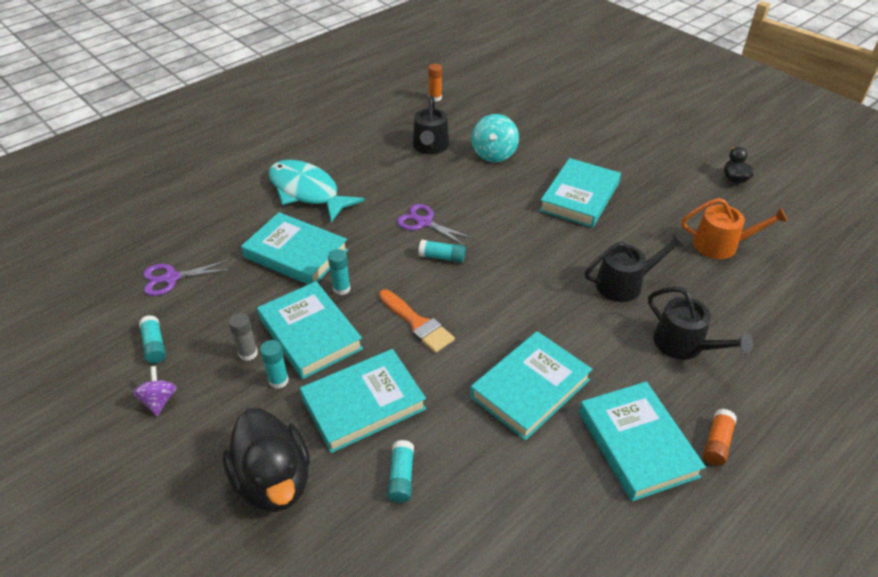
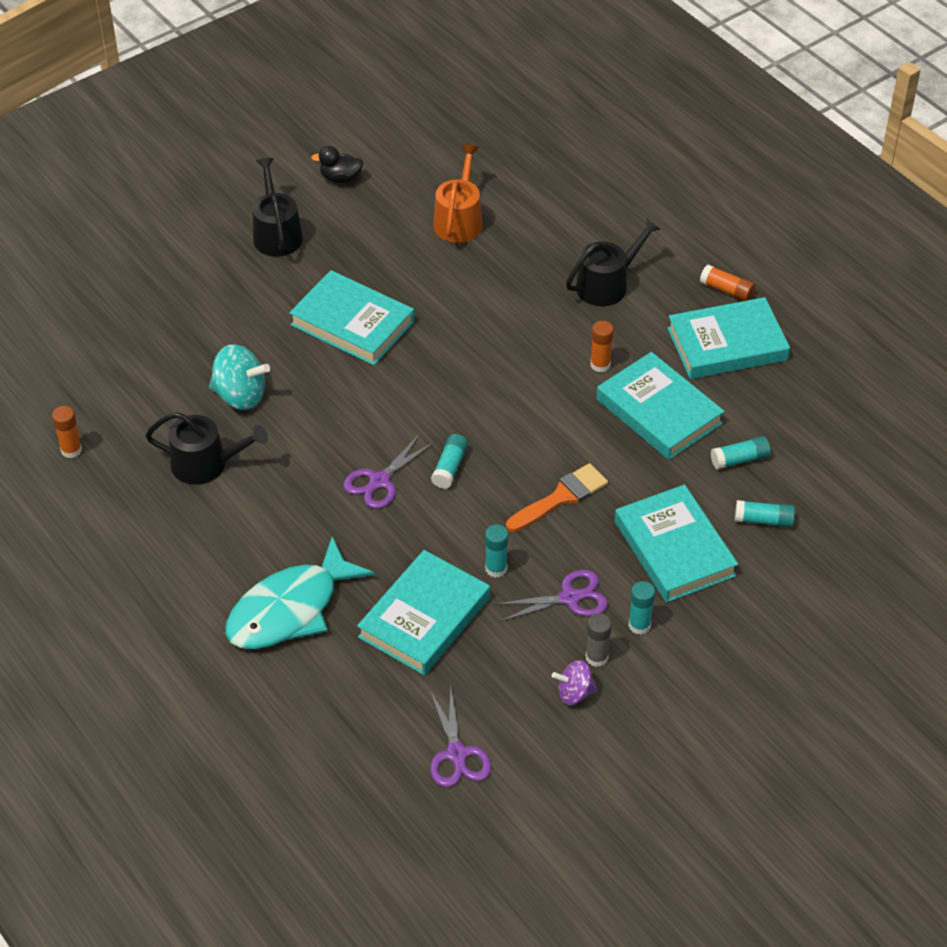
camera: 85 degrees left, 5 degrees up
(154, 345) = (578, 755): turquoise glue stick -> turquoise glue stick (740, 459)
(159, 401) = (664, 737): purple spinning top -> purple spinning top (574, 693)
(274, 481) = (769, 622): black duck -> none
(310, 333) = (569, 598): turquoise book -> purple scissors
(578, 343) = (600, 364): none -> orange glue stick
(624, 284) = (514, 312): black watering can -> black watering can (276, 233)

